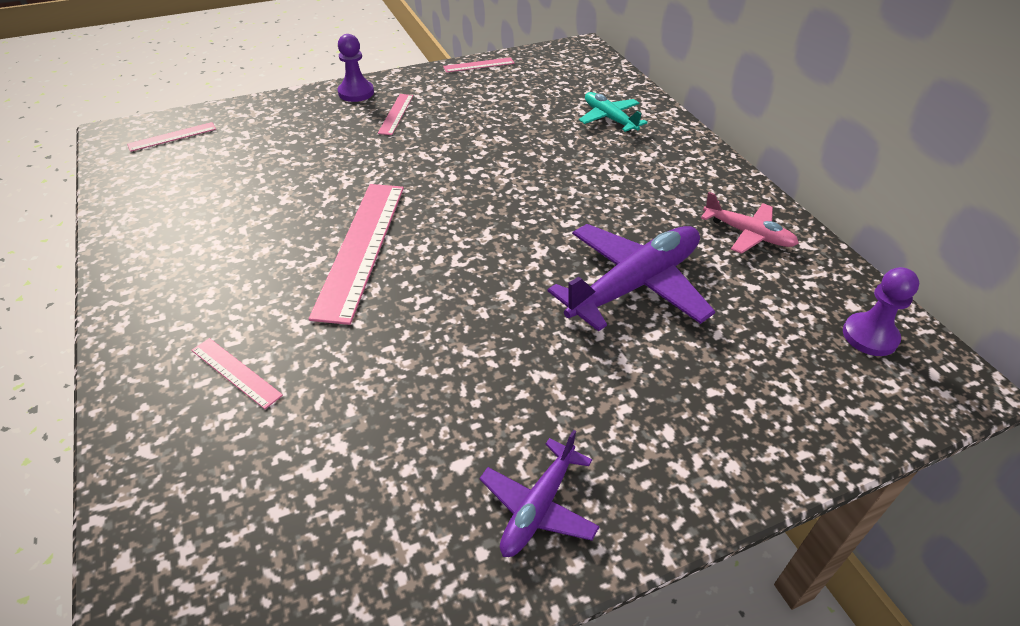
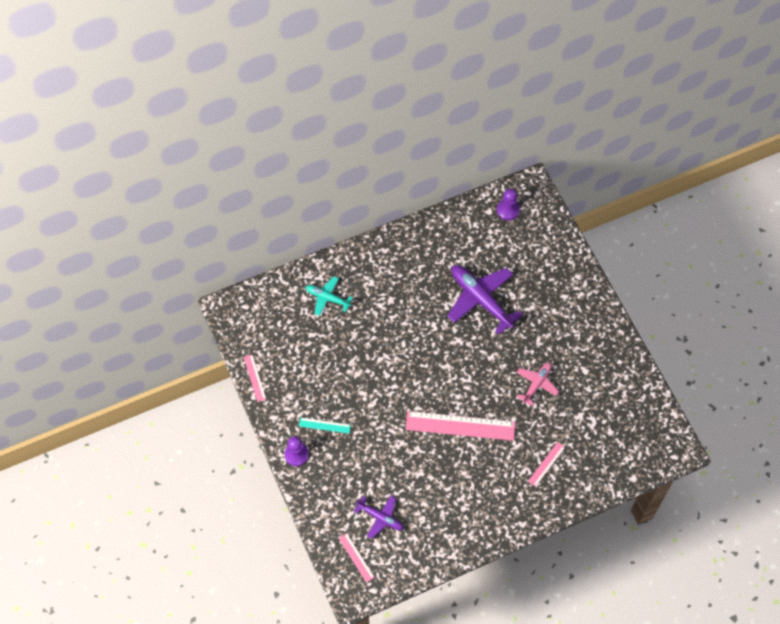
camera: 90 degrees left, 20 degrees up
(396, 114) = (324, 425): pink ruler -> turquoise ruler
(538, 506) = (600, 343): purple plane -> purple plane (380, 517)
(609, 119) = (327, 298): turquoise plane -> turquoise plane turned 60 degrees clockwise
(747, 234) = (439, 243): pink plane -> pink plane (536, 384)

